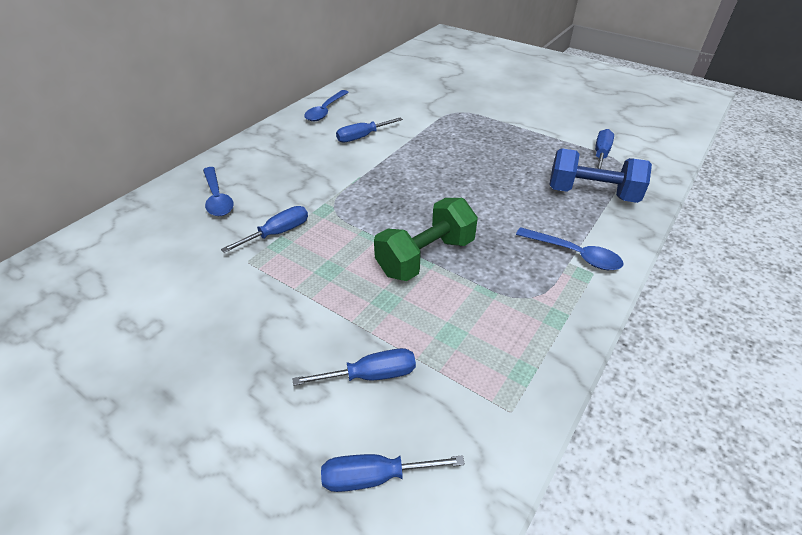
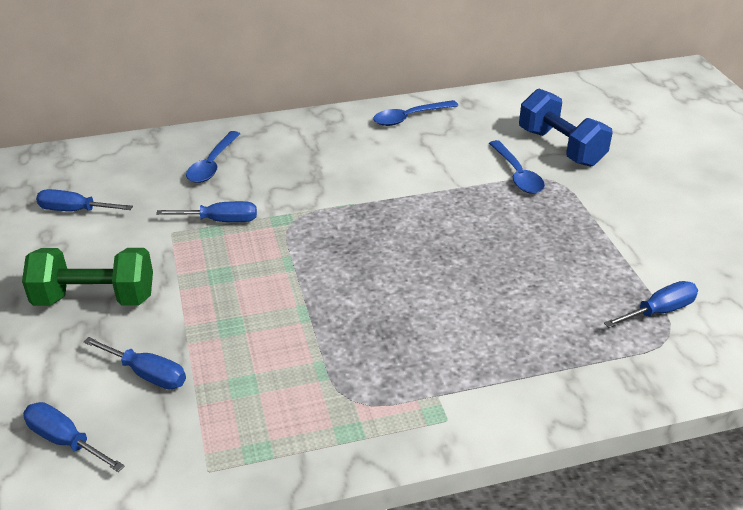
camera: 40 degrees right, 5 degrees down
(362, 137) = (409, 163): blue screwdriver -> blue screwdriver (75, 210)
(425, 257) = (311, 310): green dumbbell -> green dumbbell (95, 299)
(574, 254) = (455, 392): blue spoon -> blue spoon (517, 175)
(592, 194) = (573, 346): blue dumbbell -> blue dumbbell (560, 147)

